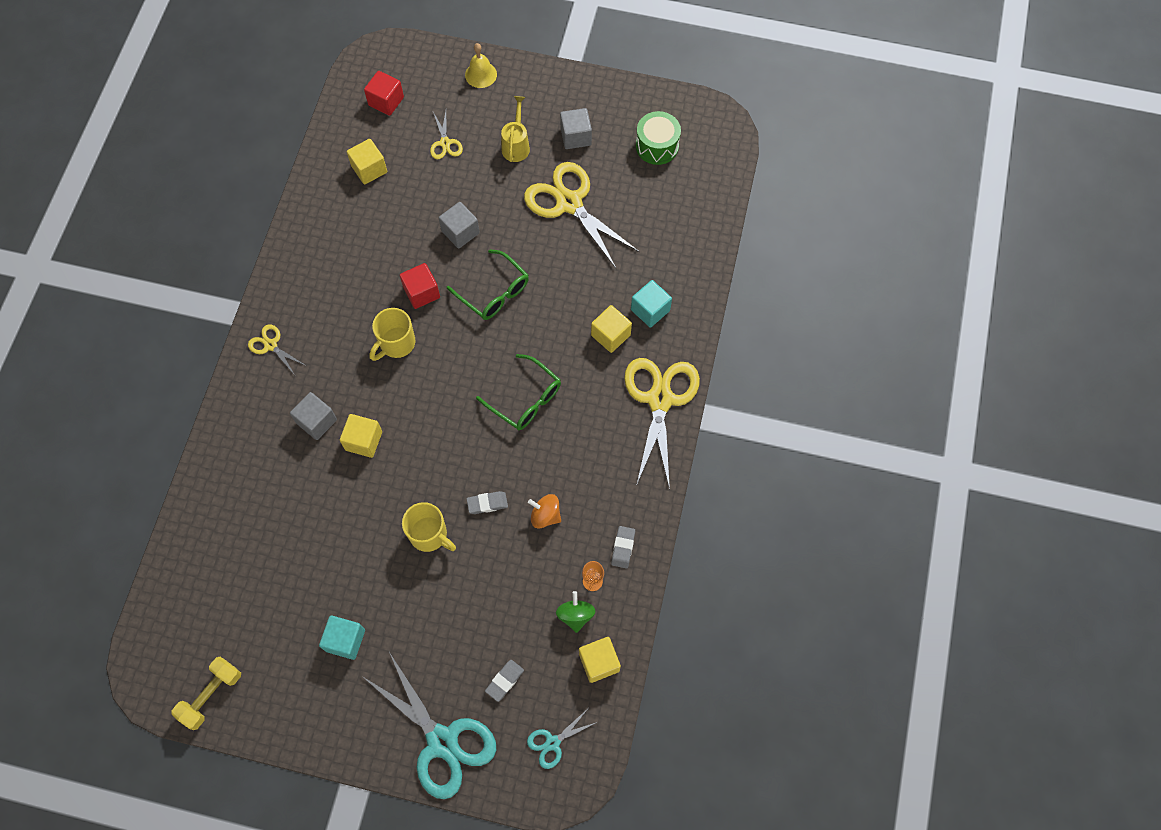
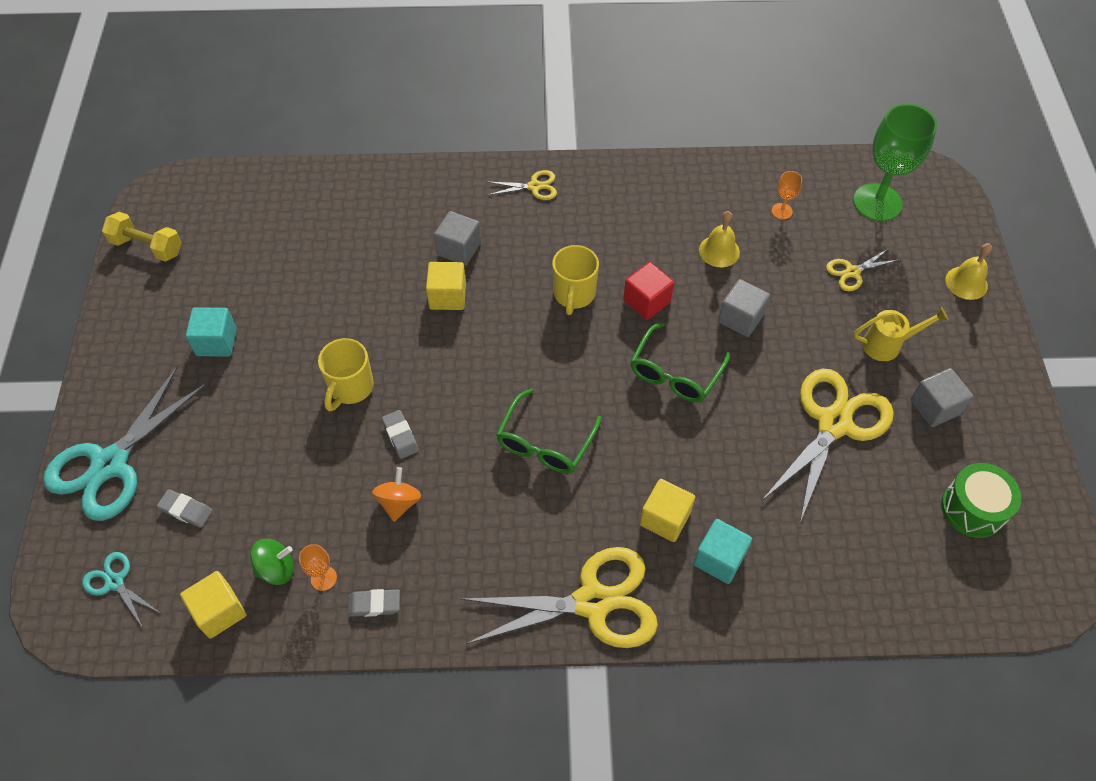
camera: 75 degrees right, 10 degrees down
(271, 345) = (534, 187): yellow scissors -> yellow scissors turned 60 degrees clockwise
(369, 169) = (781, 211): yellow cube -> orange goblet
(386, 101) = (877, 202): red cube -> green goblet
(392, 226) = (719, 251): none -> yellow bell
(396, 343) = (574, 294): yellow mug -> yellow mug turned 105 degrees counterclockwise

